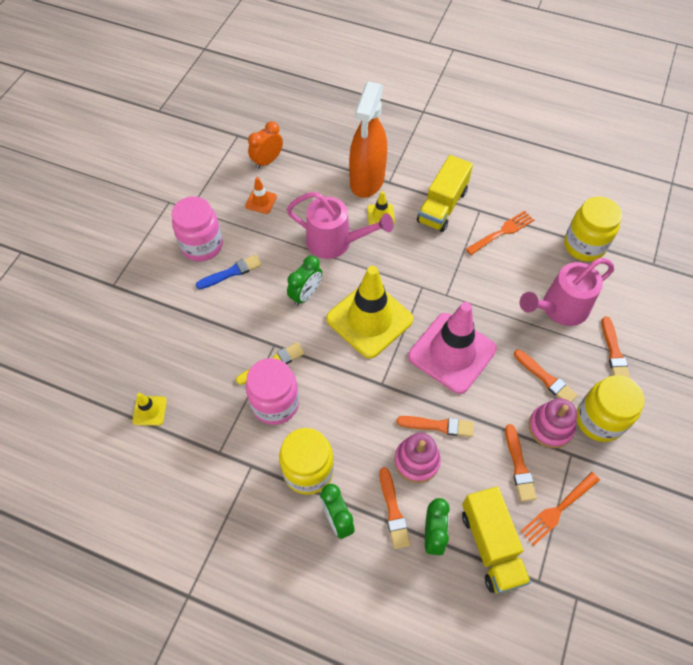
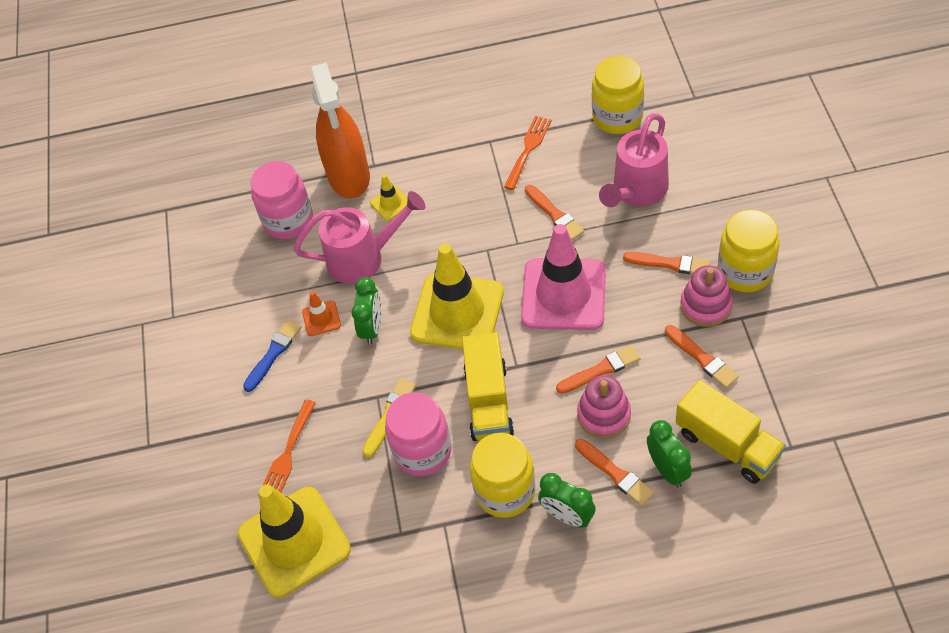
camera: 25 degrees left, 5 degrees down
(150, 411) = (294, 541): yellow traffic cone -> yellow traffic cone, size x2.34
(202, 245) = (218, 346): pink jar -> pink jar (288, 220)
(261, 201) = (248, 263): orange traffic cone -> orange traffic cone (321, 318)
(267, 161) = (222, 218): orange clock -> none
(442, 206) = (448, 158): yellow truck -> yellow truck (488, 401)
(558, 509) = (764, 374): orange fork -> orange fork (287, 454)
(614, 352) = (715, 201): orange brush -> orange brush (554, 214)

